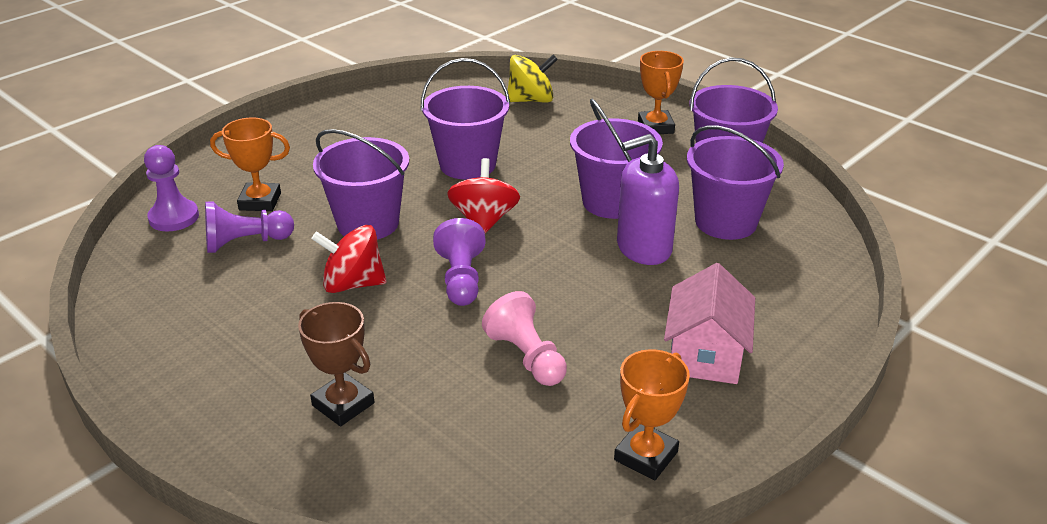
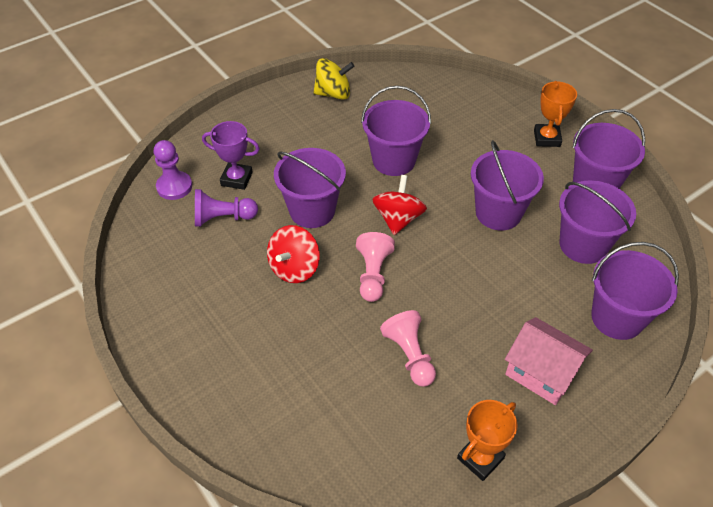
camera: 10 degrees right, 15 degrees up
(260, 201) = (236, 179): orange trophy -> purple trophy
(343, 404) = (275, 378): brown trophy -> none
(353, 284) = (294, 268): red spinning top -> red spinning top turned 75 degrees counterclockwise
(461, 279) = (373, 274): purple pawn -> pink pawn
(531, 100) = (453, 98): yellow spinning top -> yellow spinning top (333, 94)
(643, 248) = (514, 263): purple soap dispenser -> none
(705, 354) = (541, 372): pink house -> pink house turned 75 degrees counterclockwise
(786, 288) = (617, 318): none -> purple bucket

